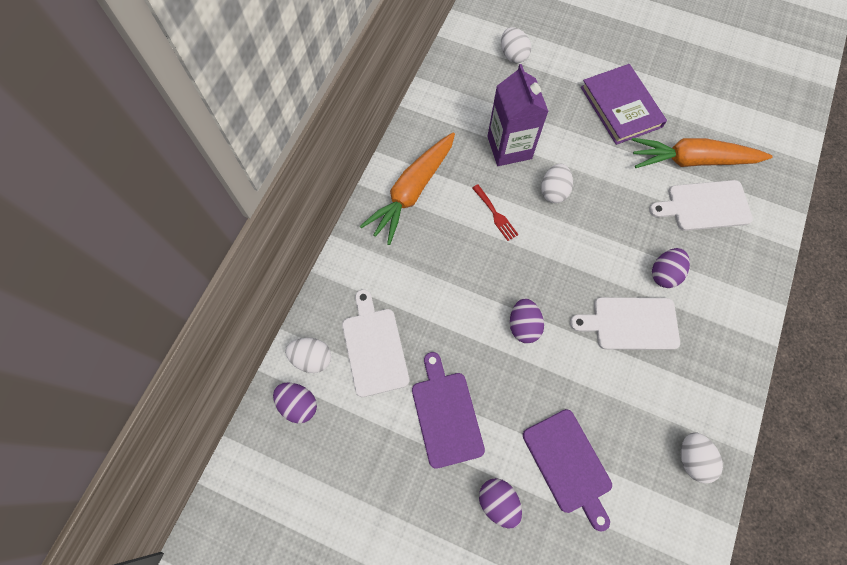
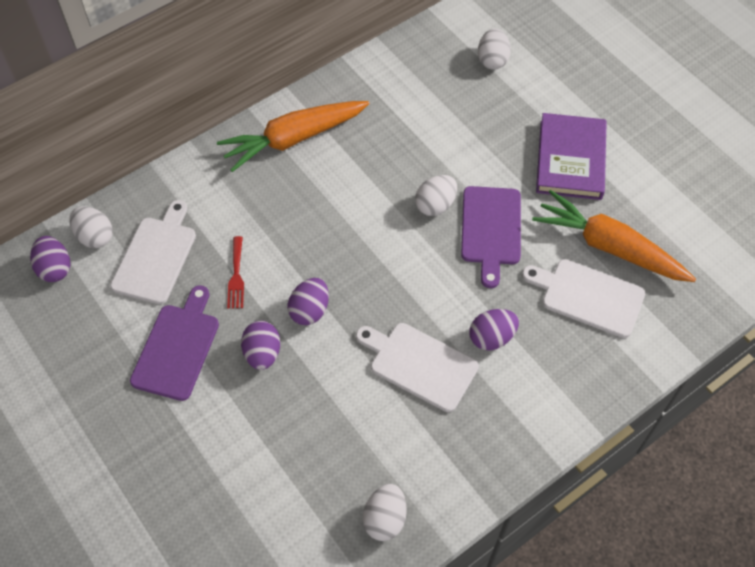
camera: 30 degrees right, 10 degrees down
(495, 214) = (359, 198): red fork -> red fork (236, 276)
(498, 502) = (167, 448): purple egg -> purple egg (262, 353)
(509, 147) = (421, 144): purple carton -> none
(568, 464) = (258, 454): purple cutting board -> purple cutting board (490, 230)

